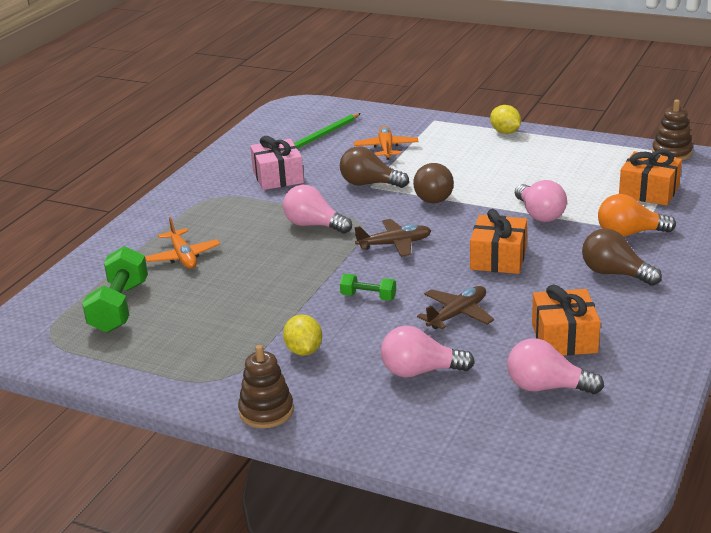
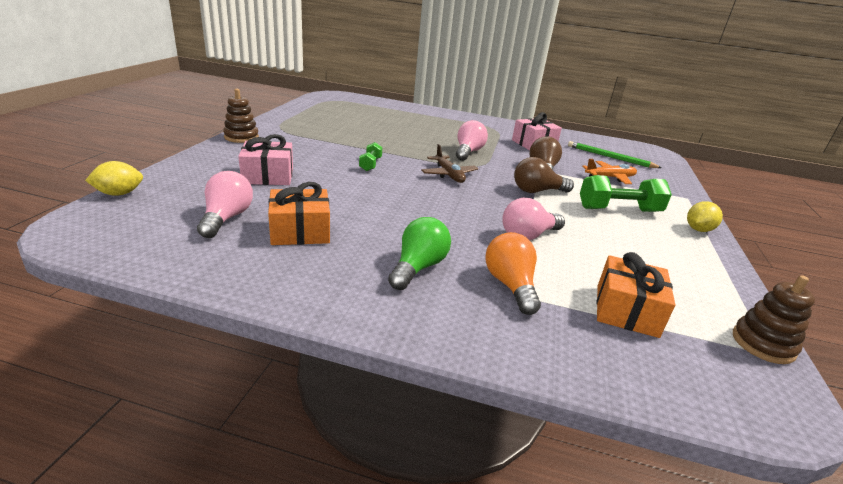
camera: 75 degrees right, 0 degrees up
(119, 307) = (359, 111): green dumbbell -> green dumbbell (619, 210)
(183, 256) = (416, 122): orange plane -> none
(304, 351) = (304, 146): yellow lemon -> yellow lemon (119, 194)
(420, 371) = (268, 176): pink light bulb -> pink gift
(457, 314) = (344, 191): brown plane -> none
(498, 258) = (436, 211): orange gift -> none
(615, 274) = (418, 267): brown light bulb -> green light bulb

